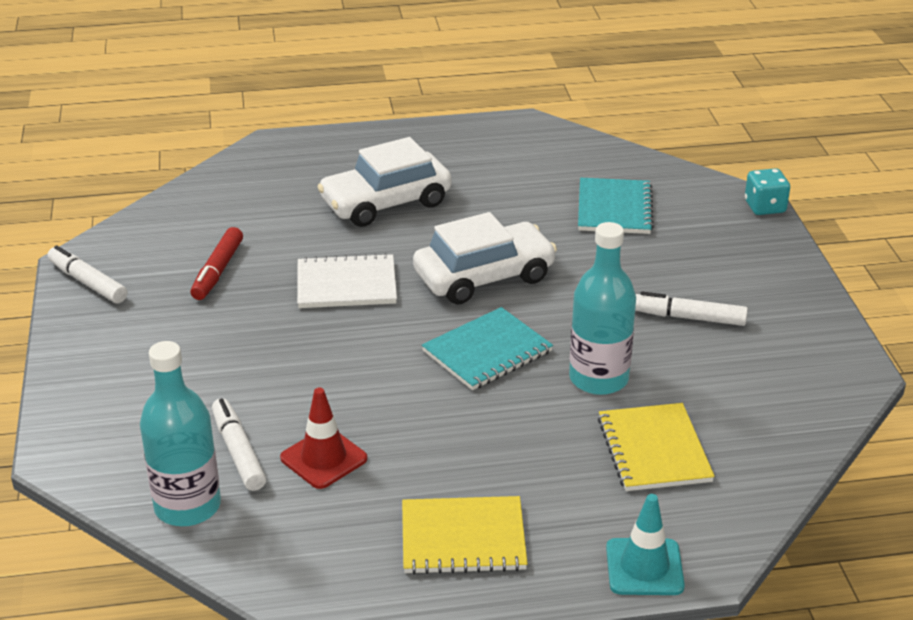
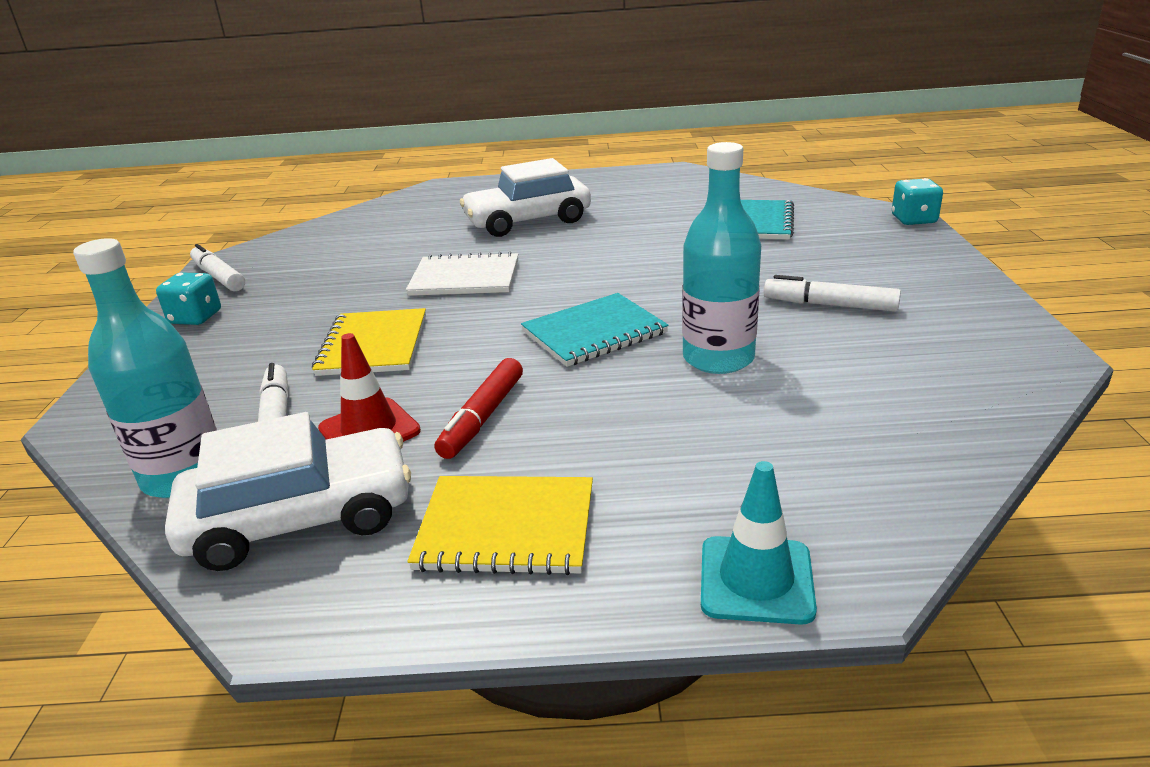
camera: 10 degrees right, 5 degrees down
(95, 337) = (195, 317): none -> turquoise dice
(217, 271) = (345, 268): red marker -> red marker (482, 417)
(484, 276) = (608, 272): white car -> white car (300, 517)
(654, 450) = (781, 432): yellow notebook -> yellow notebook (373, 345)

